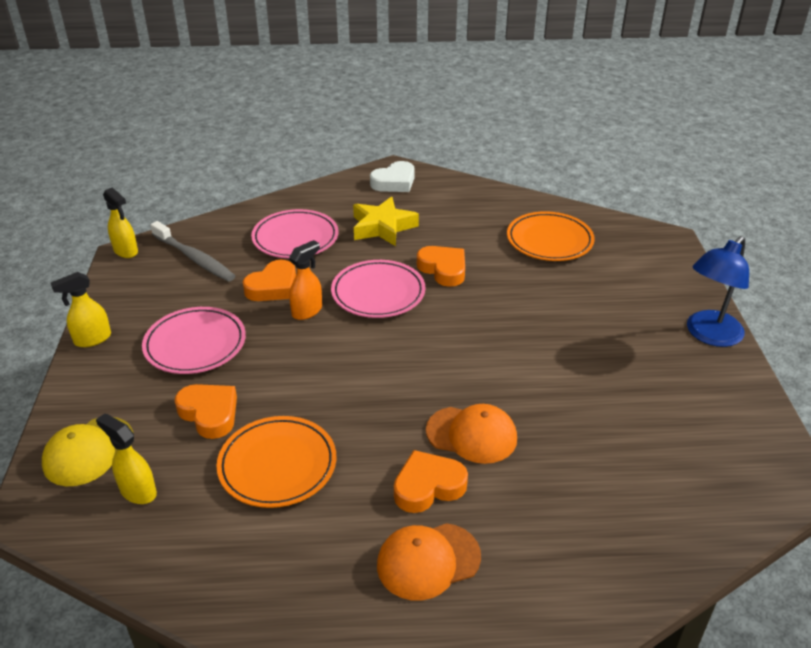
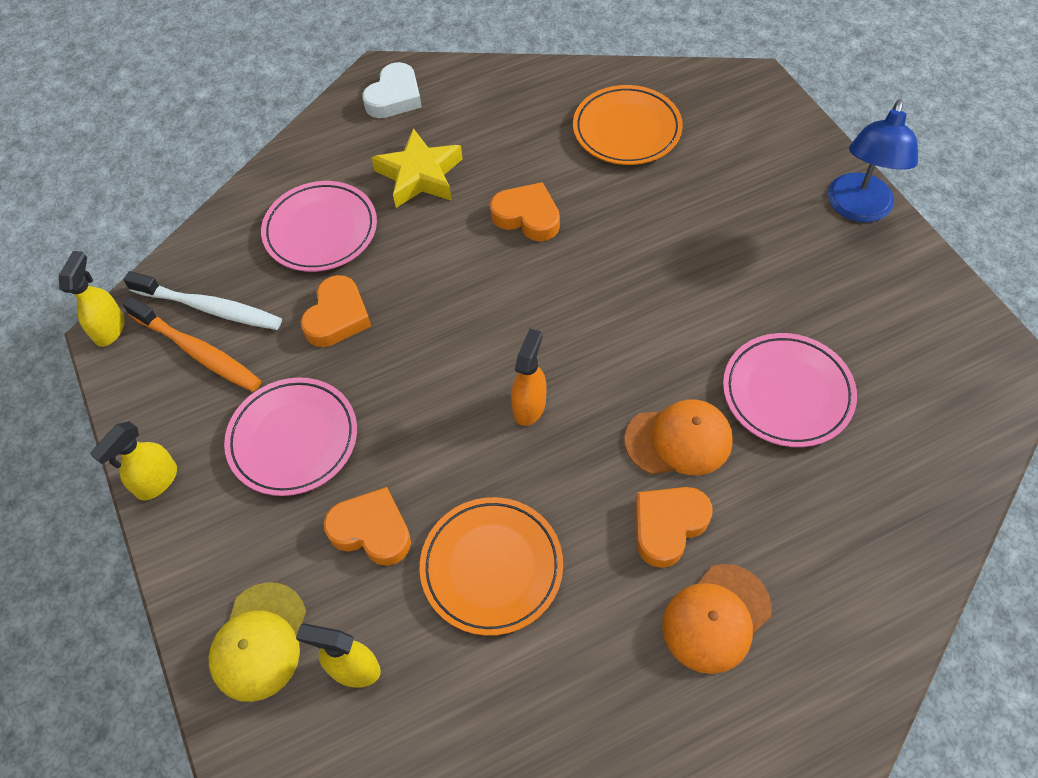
camera: 20 degrees left, 20 degrees up
(126, 251) = (110, 329): yellow spray bottle -> yellow spray bottle turned 105 degrees counterclockwise
(170, 279) = (198, 351): none -> orange toothbrush
(194, 258) = (210, 308): grey toothbrush -> white toothbrush
(307, 311) = (401, 338): orange spray bottle -> orange spray bottle (529, 406)
(378, 293) = (470, 280): pink plate -> pink plate (787, 393)

